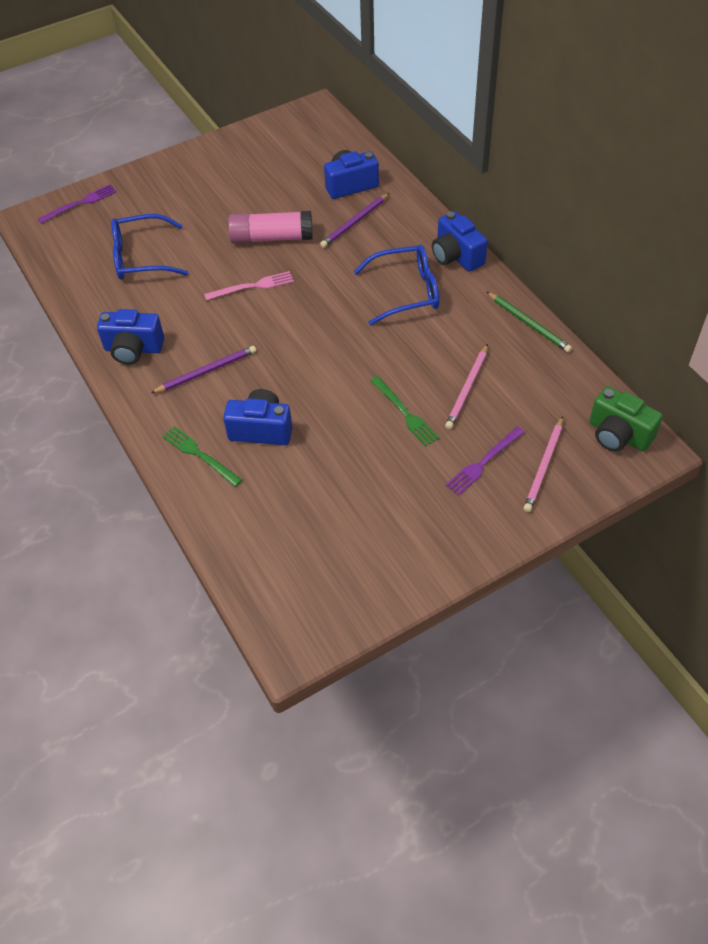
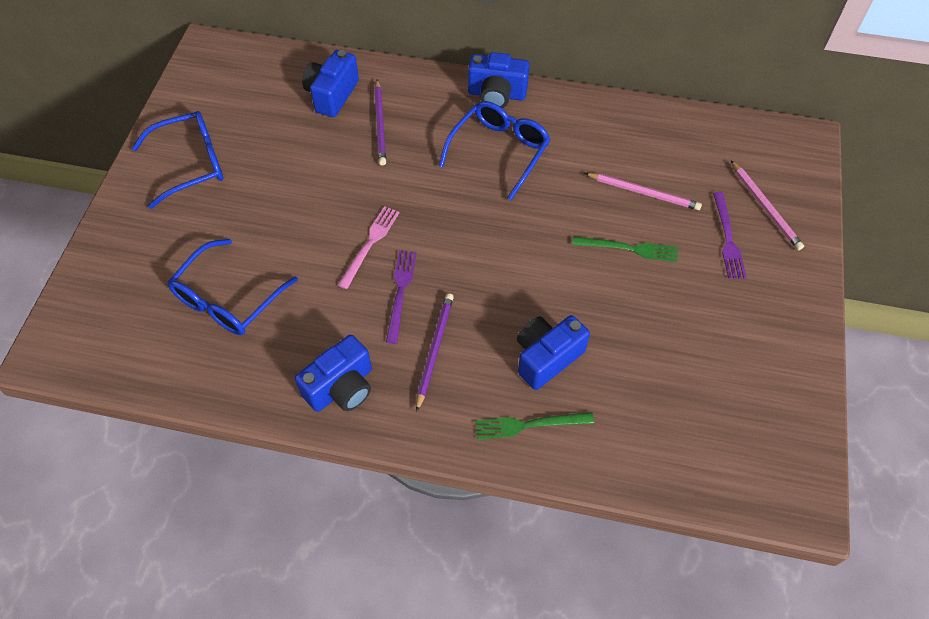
camera: 50 degrees left, 5 degrees up
(80, 203) = (86, 296): purple fork -> purple fork (400, 292)
(218, 170) = (190, 164): none -> blue glasses
(272, 238) = (327, 189): pink glue stick -> none
(467, 389) = (644, 193): pink pencil -> pink pencil turned 45 degrees counterclockwise
(529, 324) = (617, 109): green pencil -> none
(618, 434) = (775, 145): green camera -> none

